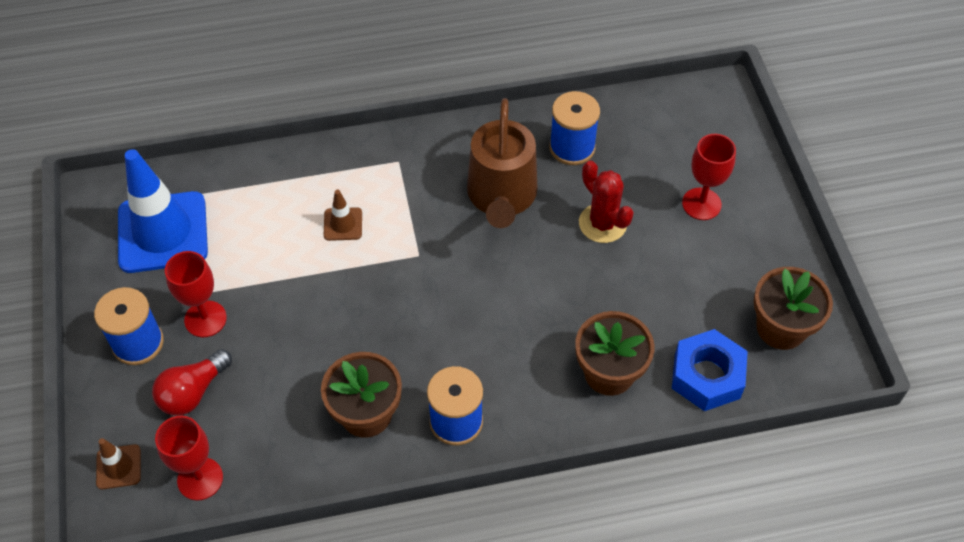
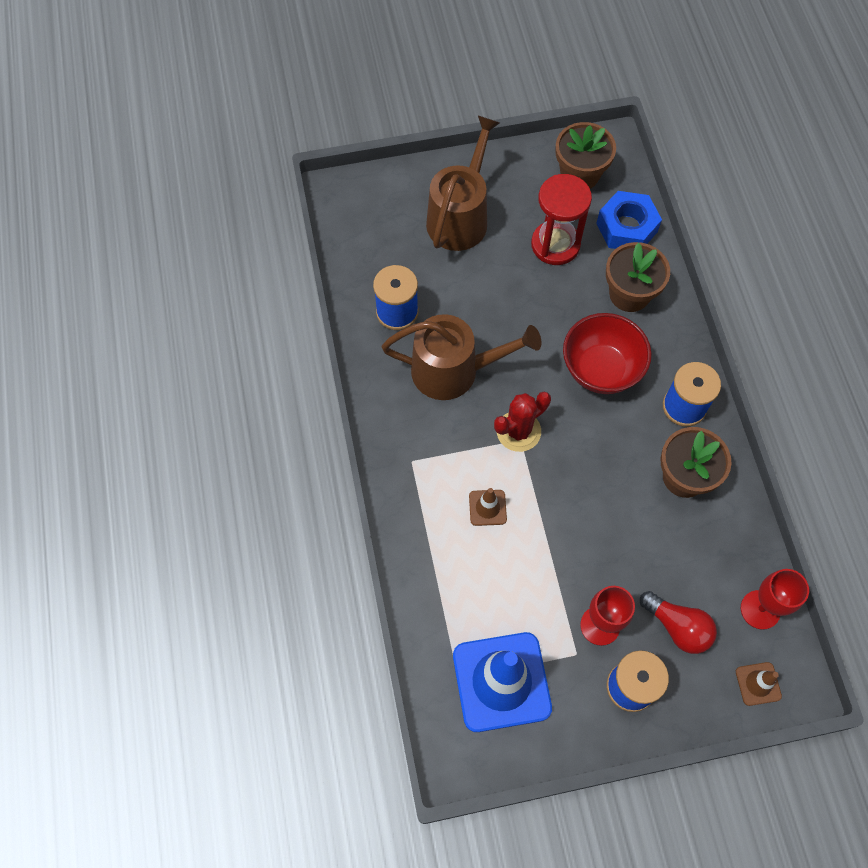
camera: 90 degrees left, 10 degrees up
(504, 336) = (600, 370): none -> red bowl
(602, 223) = (482, 291): red cactus -> red cactus (518, 431)
(673, 297) = (555, 244): none -> red hourglass
(701, 204) = (460, 217): red goblet -> brown watering can

